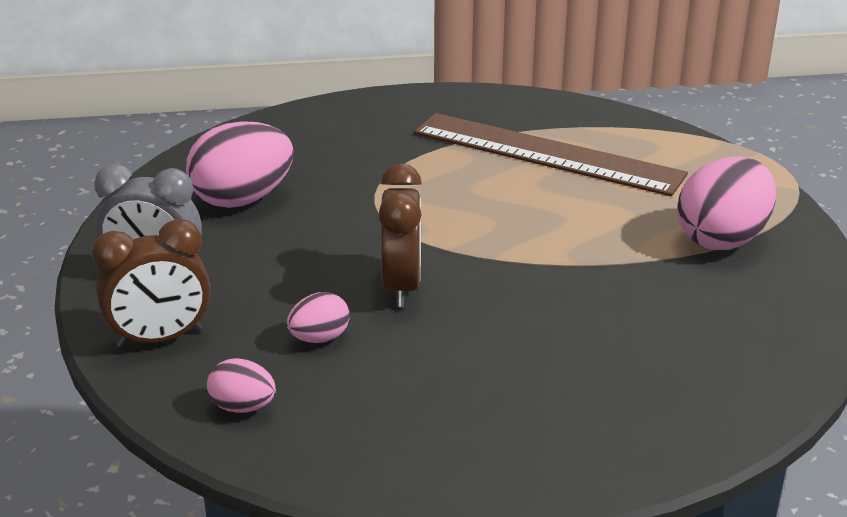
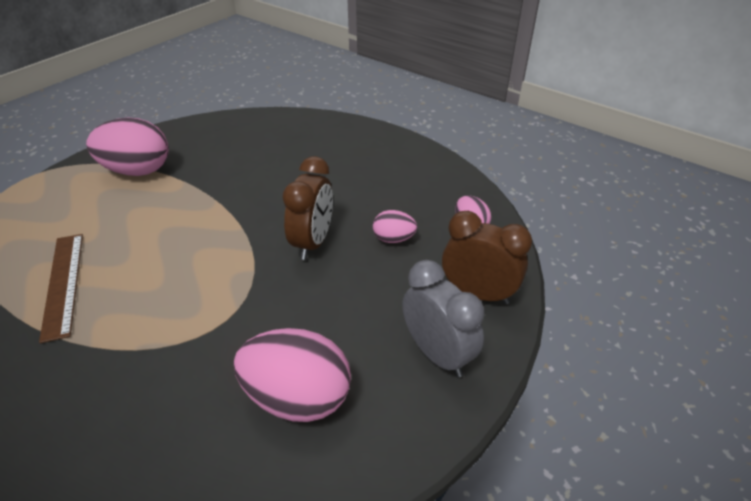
camera: 135 degrees left, 10 degrees up
(401, 287) = (312, 242): brown clock -> brown clock turned 150 degrees clockwise
(546, 154) = (63, 284): brown ruler -> brown ruler, size x0.58

